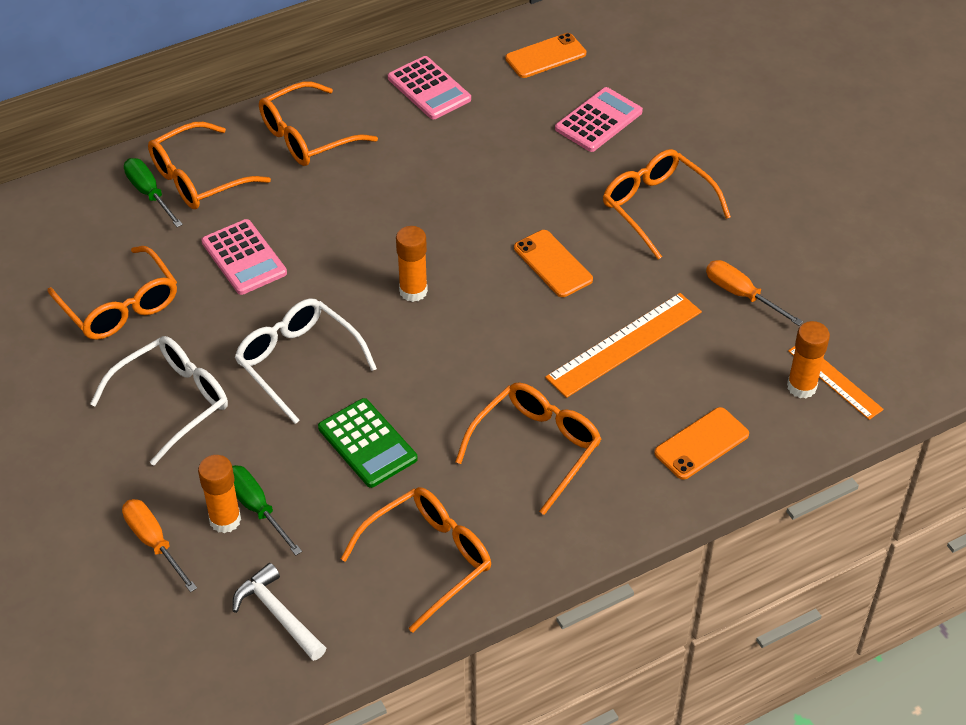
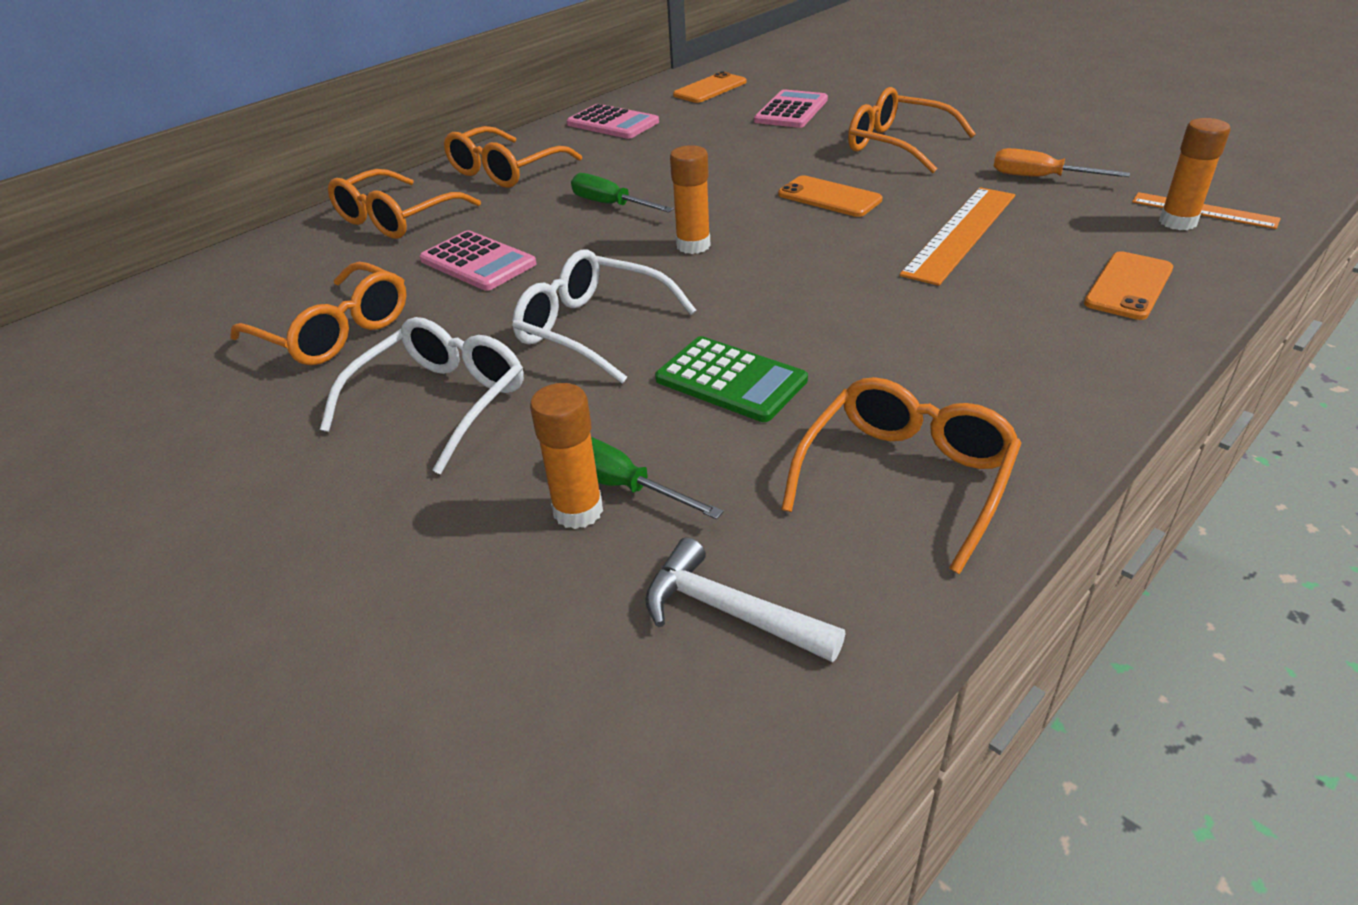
camera: 15 degrees left, 10 degrees down
(149, 194) = (342, 239): green screwdriver -> green screwdriver (610, 205)
(154, 543) = (477, 570): orange screwdriver -> none
(536, 448) = (945, 334): orange glasses -> none

